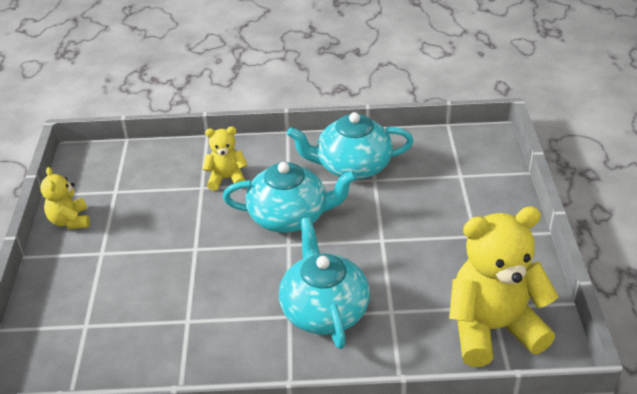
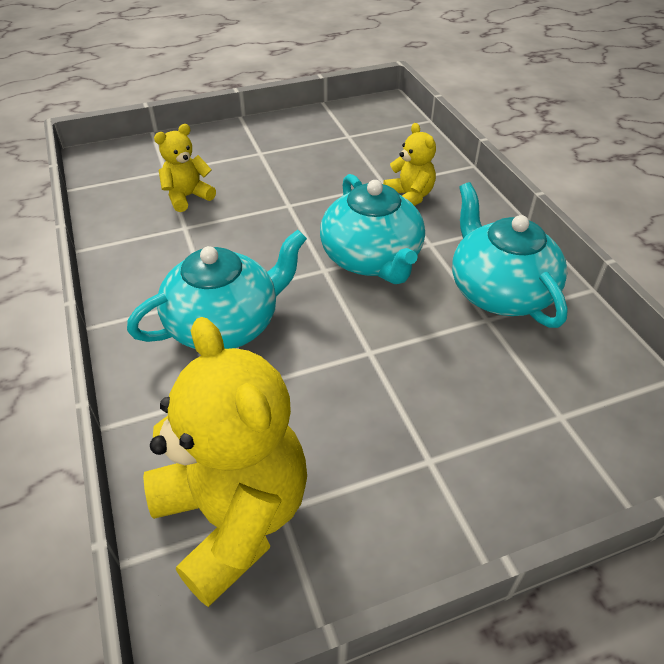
camera: 70 degrees right, 5 degrees up
(70, 221) = (295, 124): yellow teddy bear -> yellow teddy bear (187, 197)

